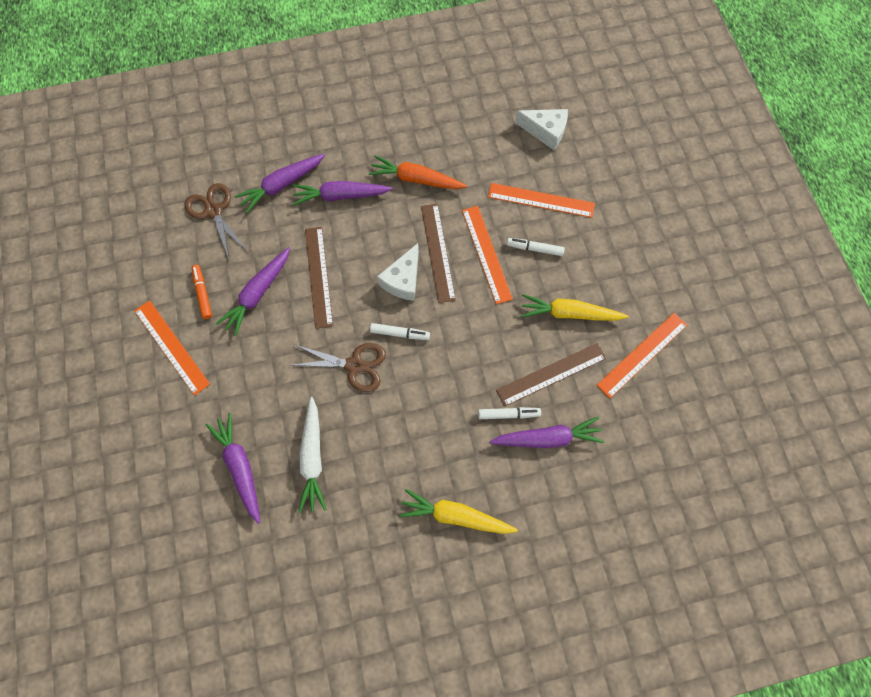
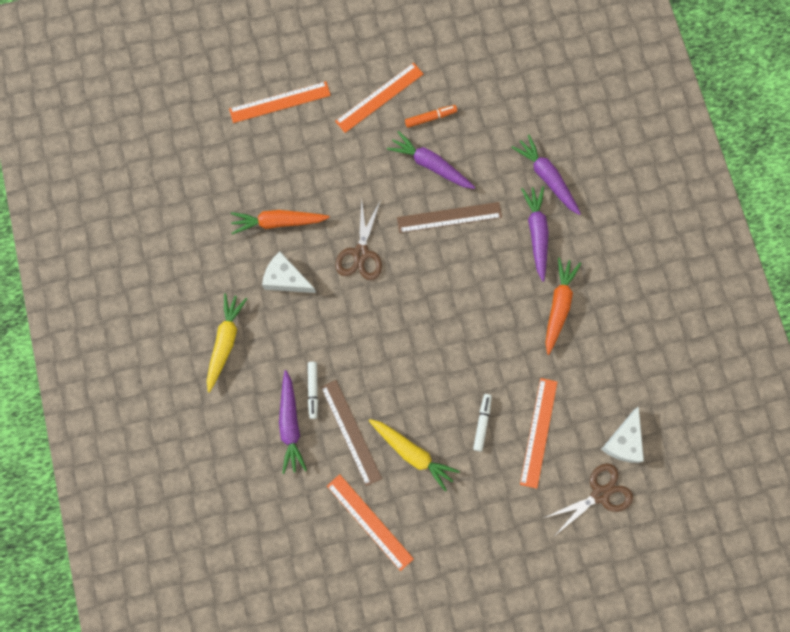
camera: 90 degrees right, 5 degrees up
(213, 211) = (516, 118): brown scissors -> brown scissors (600, 494)
(240, 467) = (272, 164): purple carrot -> none
(313, 457) = (278, 222): white carrot -> orange carrot
(399, 333) = (391, 293): white marker -> none
(403, 280) = (446, 295): white cheese -> white cheese (286, 279)
(437, 252) = (476, 327): brown ruler -> none
(486, 254) = (476, 375): orange ruler -> orange ruler (280, 102)
(569, 313) = (412, 453): yellow carrot -> yellow carrot turned 120 degrees clockwise

